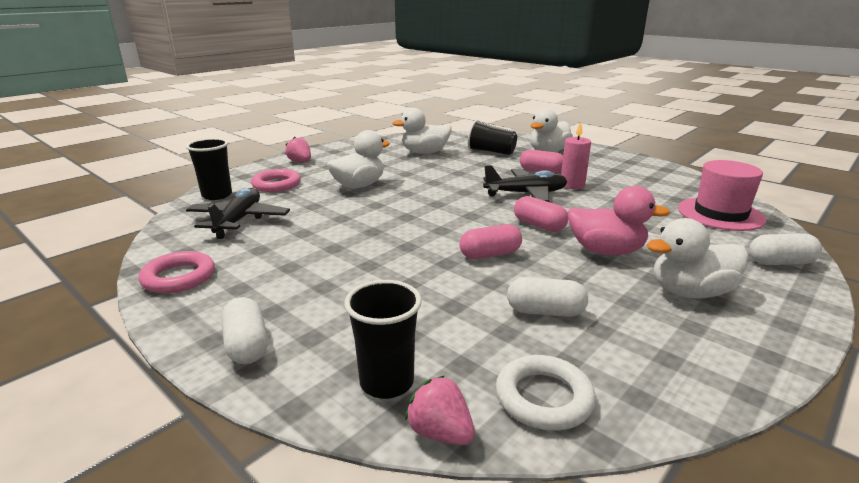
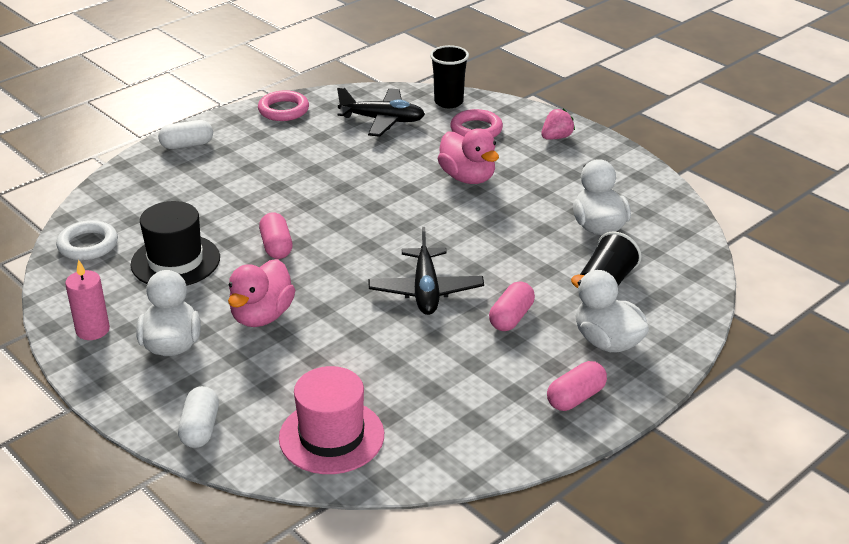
camera: 95 degrees right, 10 degrees up
(359, 185) = (467, 178): white duck -> pink duck
(387, 382) = (128, 192): black cup -> none
(440, 432) = (81, 208): pink strawberry -> none
(539, 225) = (331, 285): pink capsule -> pink capsule (575, 397)
(545, 311) = (175, 261): white capsule -> black hat
(572, 185) = (452, 334): pink candle -> pink candle (93, 330)

